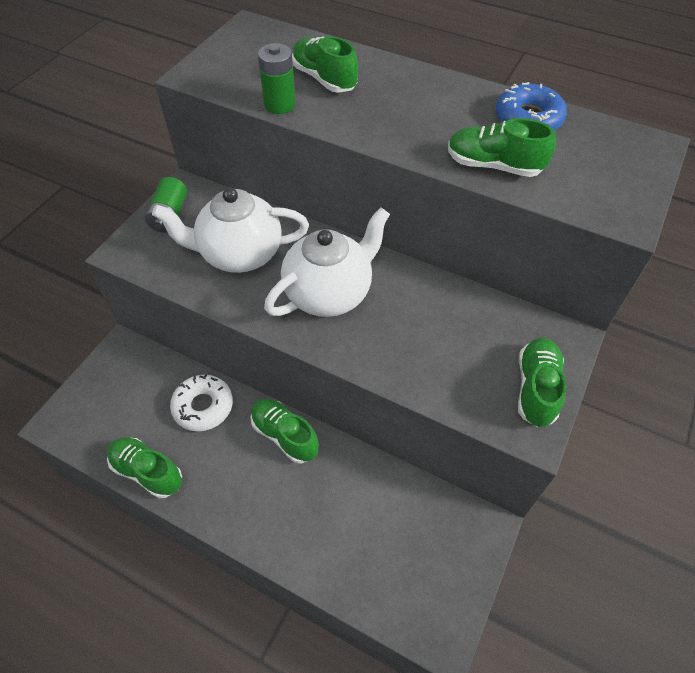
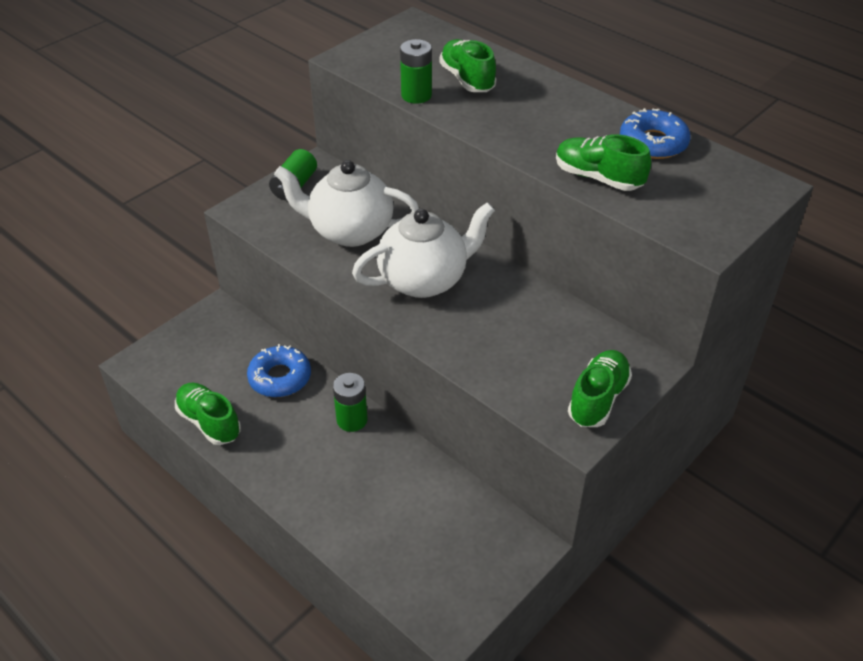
camera: 15 degrees right, 10 degrees down
(203, 406) = (280, 378): white donut -> blue donut
(285, 435) = (352, 420): green shoe -> green battery

